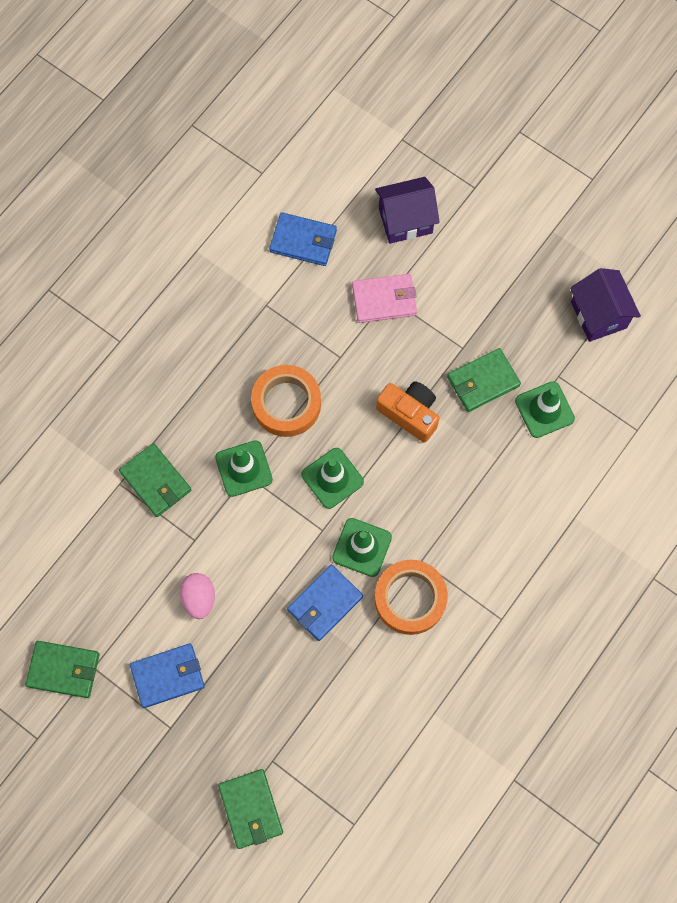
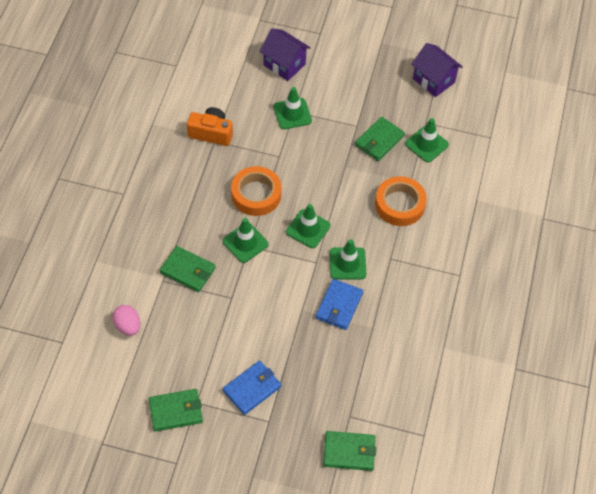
camera: 25 degrees left, 15 degrees down
(199, 598) = (251, 332): pink egg -> pink egg (128, 326)
(251, 809) = (349, 452): green wallet -> green wallet turned 45 degrees counterclockwise
(303, 241) = (222, 96): blue wallet -> none
(384, 299) = (292, 114): pink wallet -> green traffic cone
(405, 220) = (284, 64): purple house -> purple house turned 75 degrees clockwise
(409, 413) = (341, 174): orange camera -> orange camera (211, 133)
(410, 598) = (394, 283): orange tape -> orange tape (399, 204)

